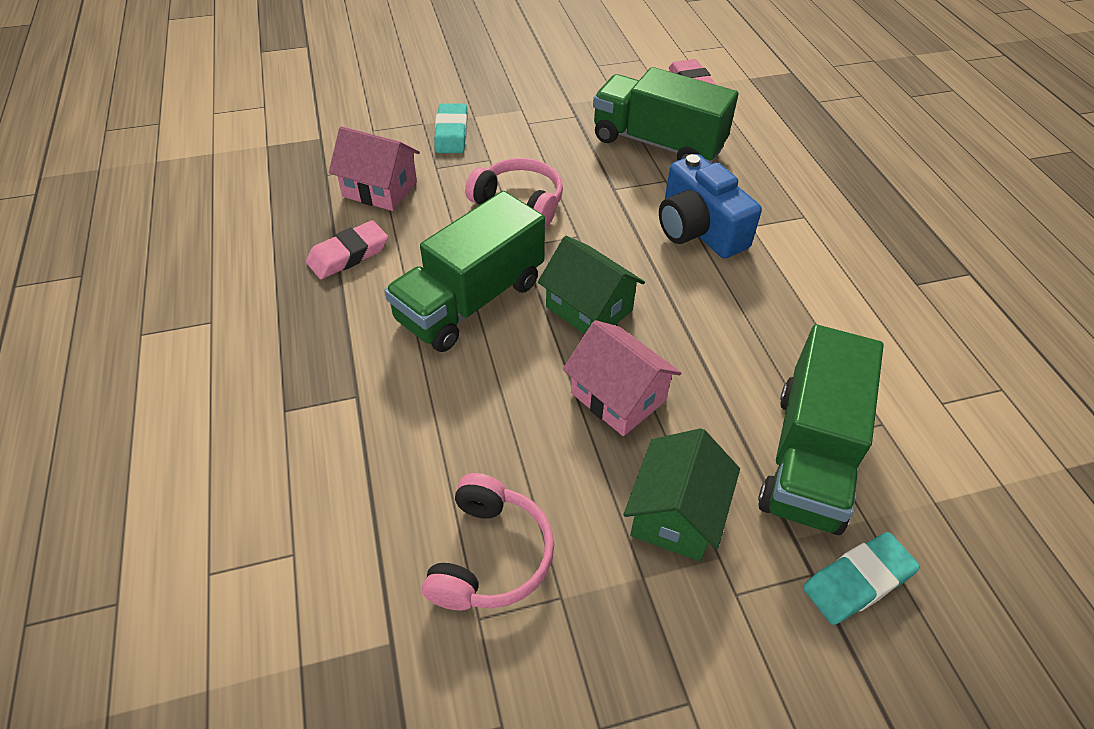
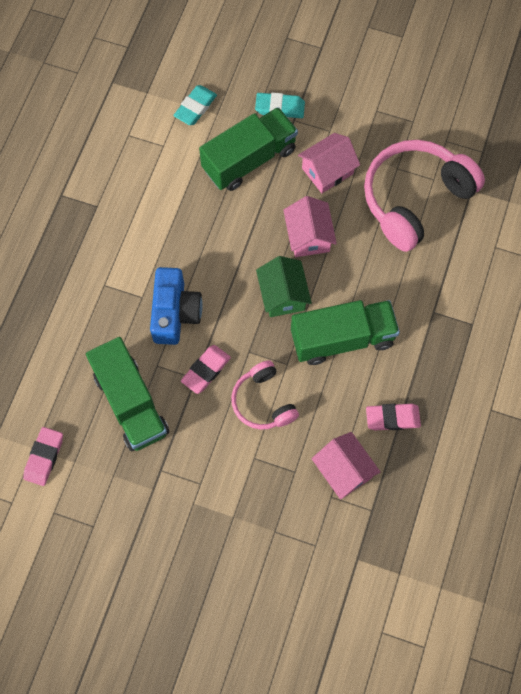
camera: 145 degrees left, 20 degrees up
(451, 133) = (262, 504): turquoise eraser -> turquoise eraser (195, 107)
(489, 556) = (415, 199): pink headphones -> pink headphones, size x1.79
(609, 199) = (206, 370): none -> pink eraser
(676, 514) = (327, 171): green house -> pink house

